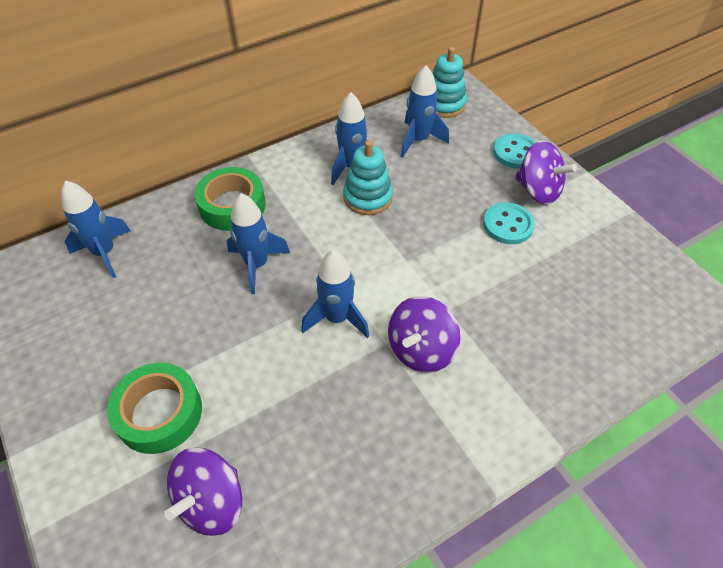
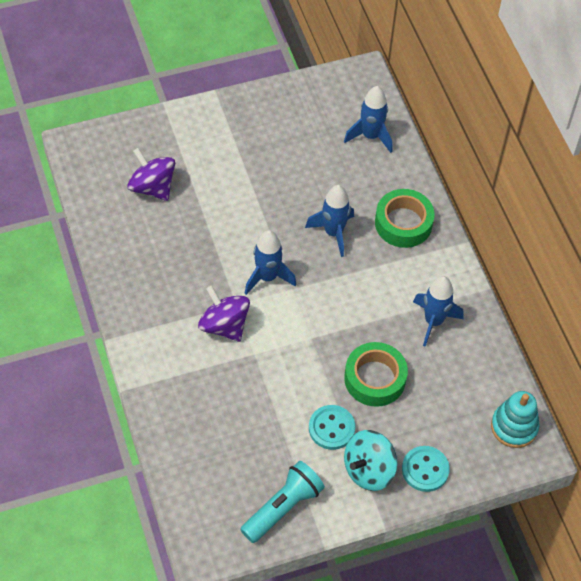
camera: 100 degrees right, 5 degrees up
(159, 413) = (221, 164): green tape -> green tape (375, 378)
(367, 197) = (391, 325): turquoise stacking toy -> none
(418, 140) = (460, 387): blue rocket -> none
(538, 190) = (368, 470): purple spinning top -> turquoise spinning top
(616, 248) = (283, 507): none -> turquoise flashlight

